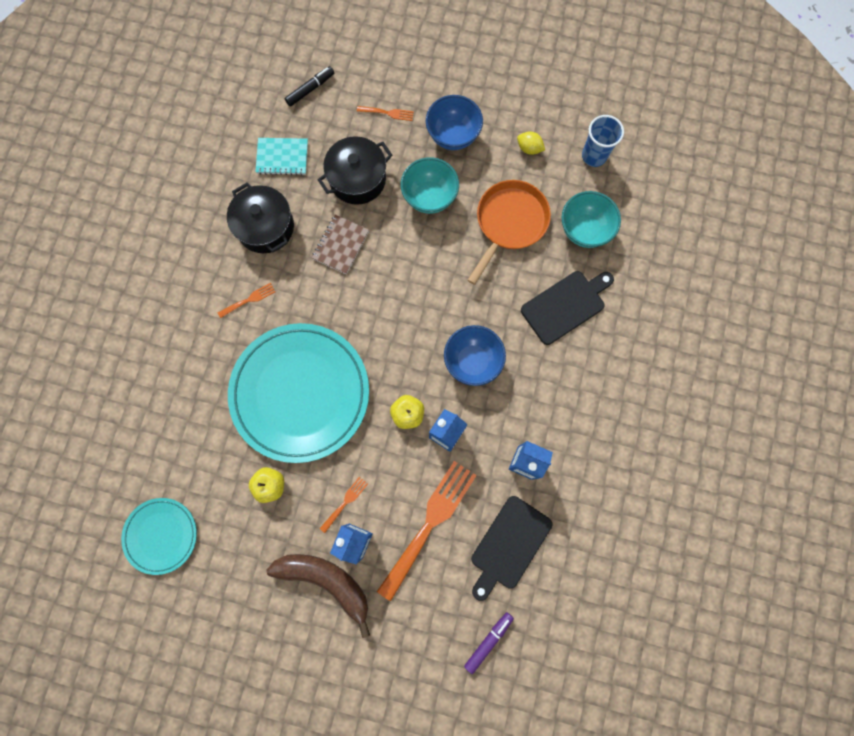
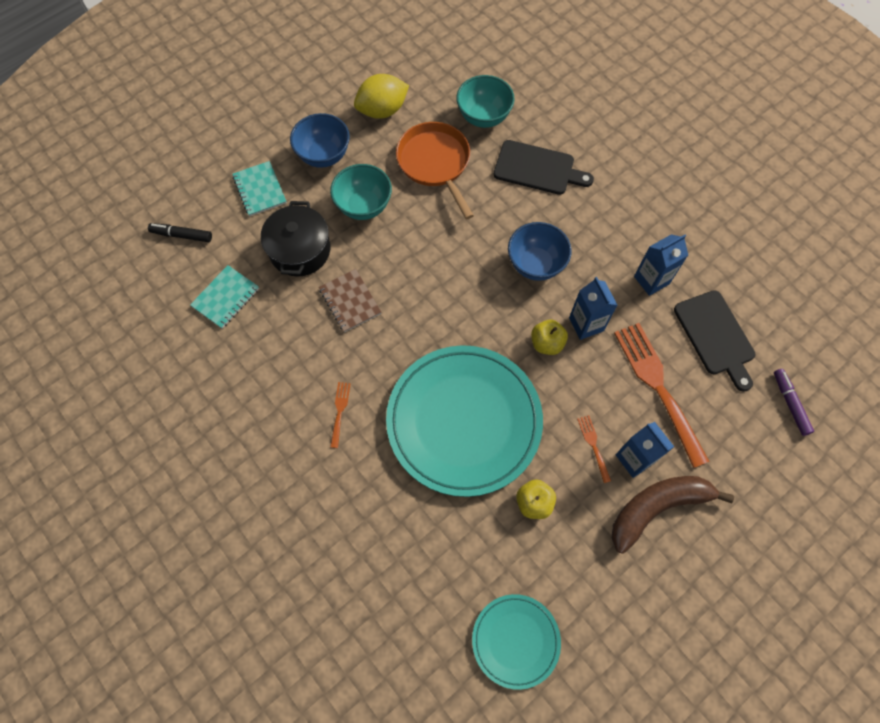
camera: 55 degrees left, 10 degrees down
(265, 227) = (281, 353): black pot -> none
(310, 89) = (182, 235): black marker -> black marker turned 75 degrees counterclockwise
(387, 113) = (259, 190): orange fork -> turquoise notebook
(529, 148) = (382, 110): yellow lemon -> yellow lemon, size x1.91
(565, 305) = (537, 169): black cutting board -> black cutting board turned 105 degrees clockwise
(594, 156) = (426, 72): blue cup -> none

